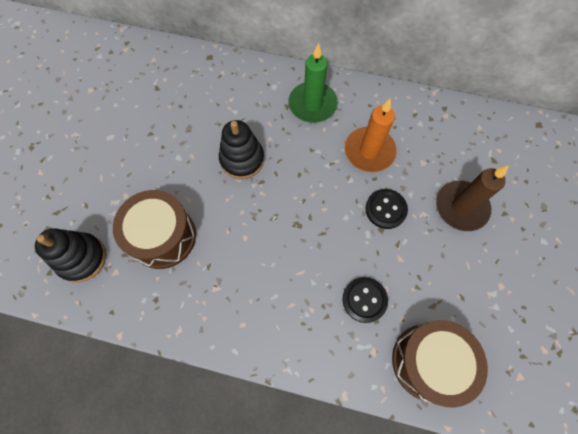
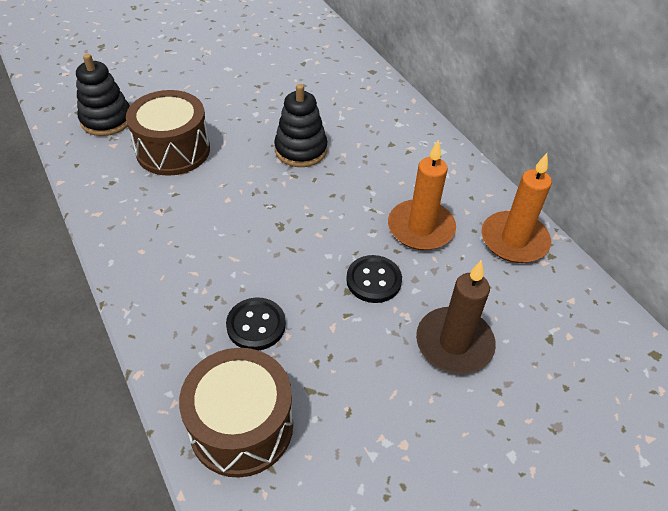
camera: 45 degrees right, 20 degrees down
(312, 104) = (415, 158): green candle -> none
(419, 114) = (514, 240): none -> orange candle

